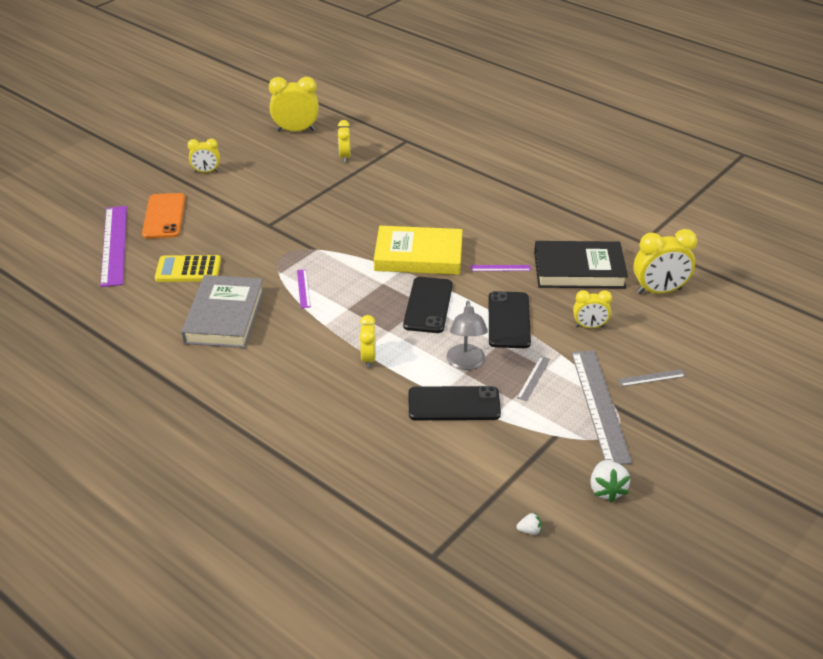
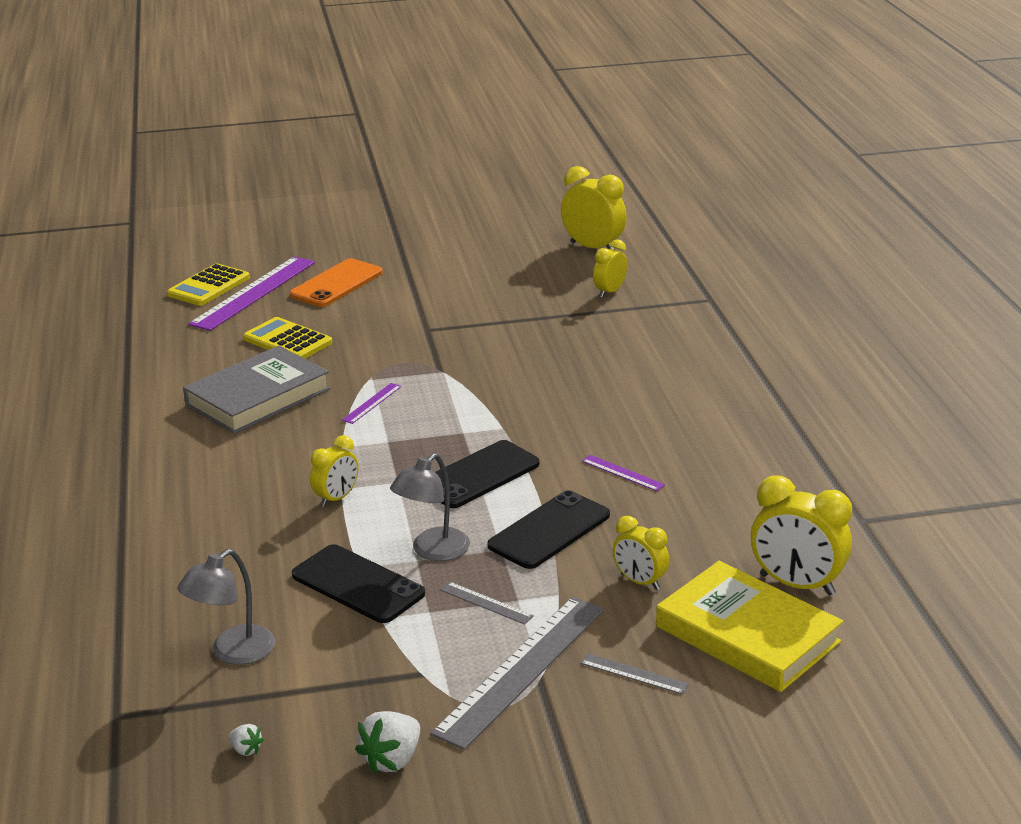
camera: 40 degrees right, 10 degrees down
(73, 253) = (209, 286): none -> yellow calculator
(206, 172) = (438, 257): yellow clock -> none
(418, 256) = (544, 421): yellow book -> yellow book (747, 634)
(443, 481) = (233, 652): none -> grey lamp
(533, 378) = (486, 603): grey ruler -> grey ruler turned 60 degrees clockwise
(579, 270) = (721, 516): black book -> none

